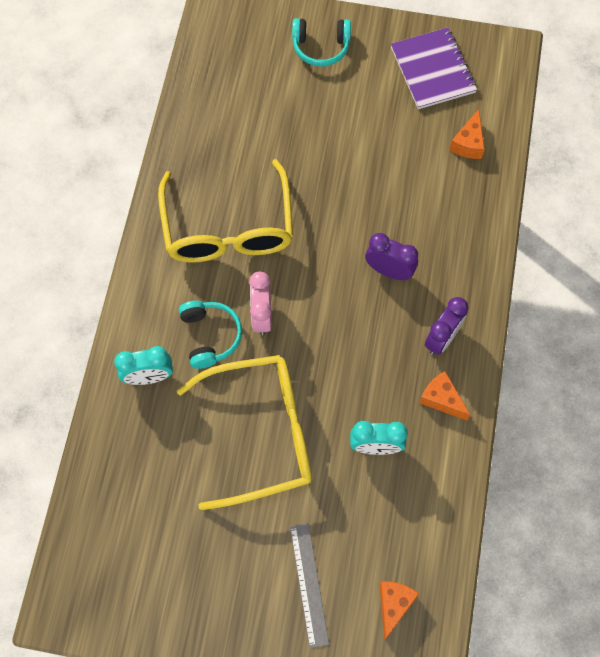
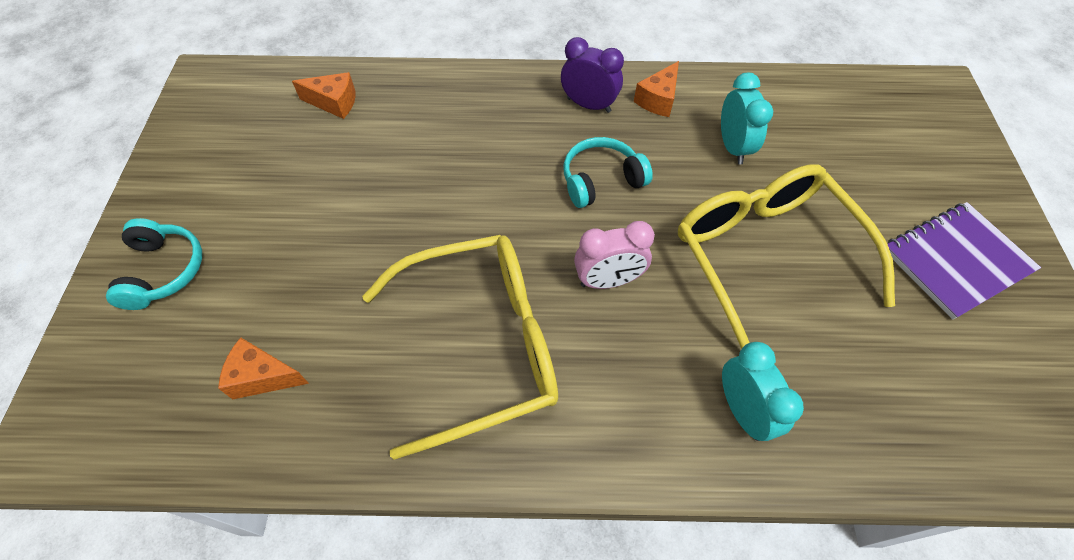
camera: 100 degrees left, 10 degrees down
(210, 336) = (655, 339): turquoise headphones -> turquoise headphones (601, 180)
(309, 584) = (911, 186): grey ruler -> none
(389, 270) = (515, 157): purple clock -> none
(394, 605) = (888, 116): orange cheese -> orange cheese (263, 376)
(433, 70) = (222, 143): purple notebook -> purple notebook (956, 260)

